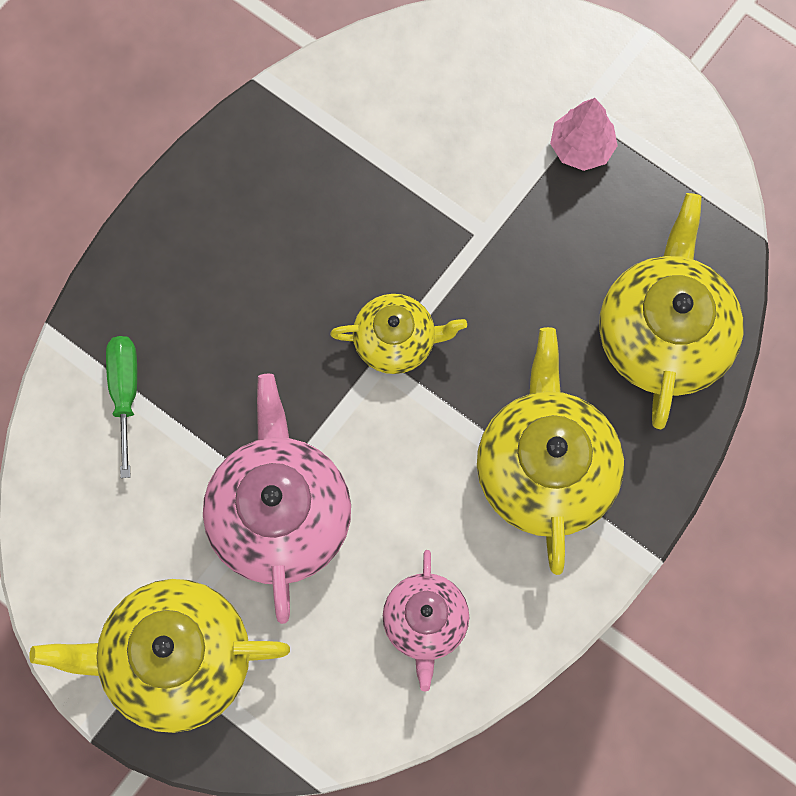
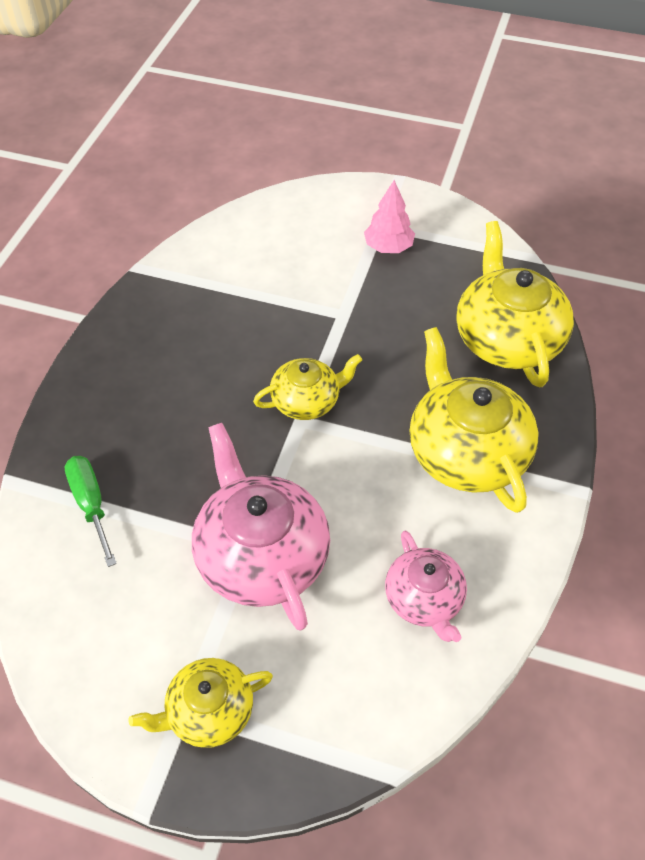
camera: 20 degrees left, 20 degrees down
(175, 660) = (209, 711): yellow teapot -> yellow teapot, size x0.58

